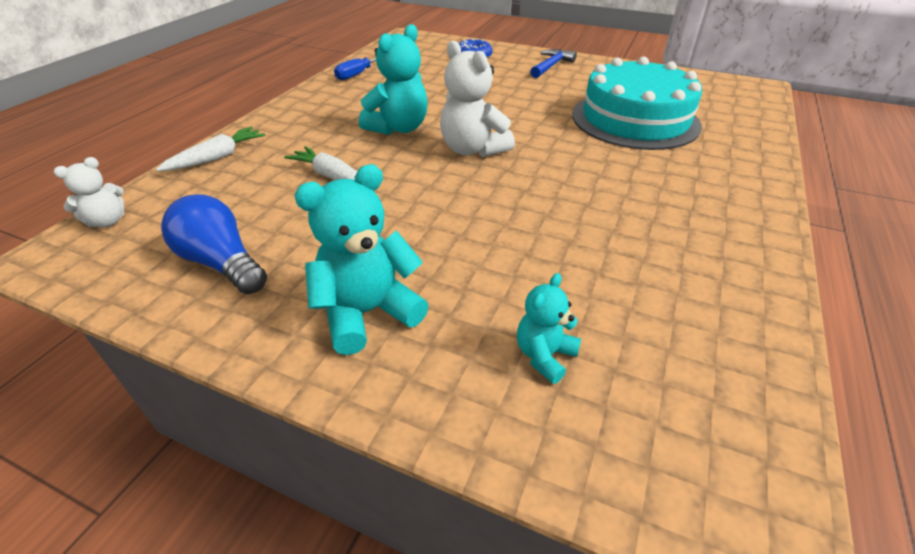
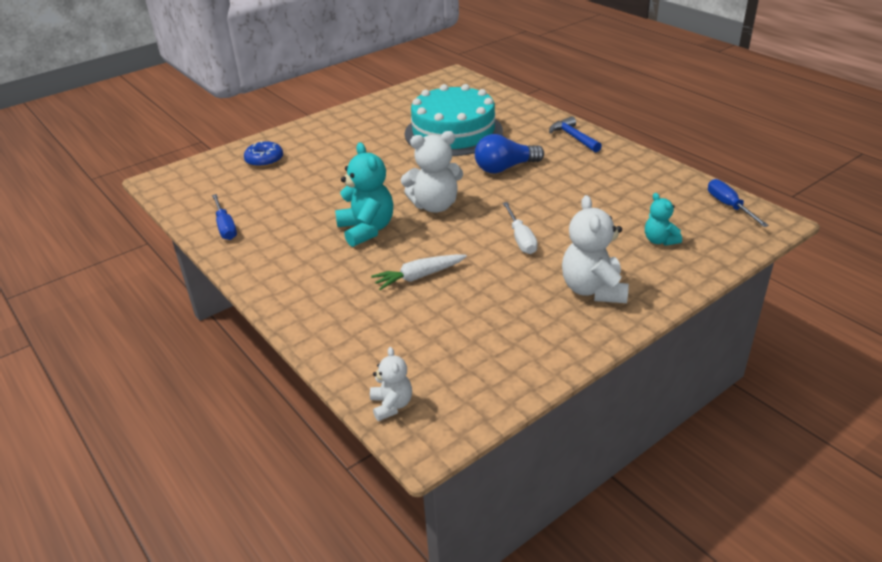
camera: 60 degrees left, 5 degrees down
(217, 157) = (326, 334): white carrot -> none
(222, 263) = (500, 344): blue light bulb -> blue light bulb (505, 168)
(367, 312) = (593, 290): turquoise teddy bear -> white teddy bear
(449, 221) = (521, 239): none -> white screwdriver
(551, 66) = (328, 132): blue hammer -> blue hammer (573, 137)
(746, 433) = (729, 206): none -> blue screwdriver

